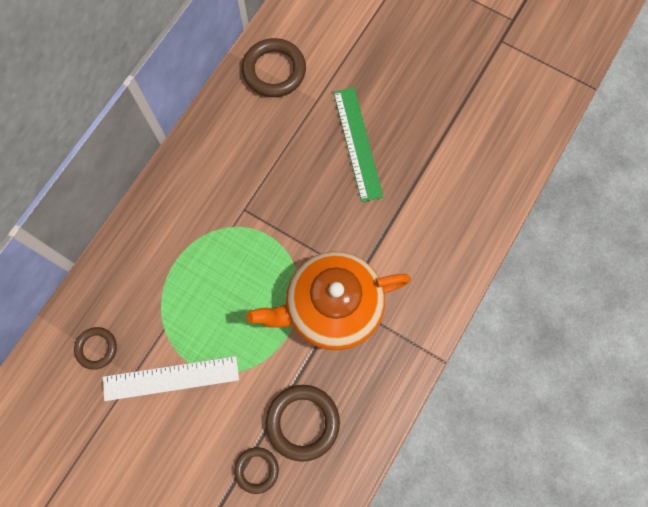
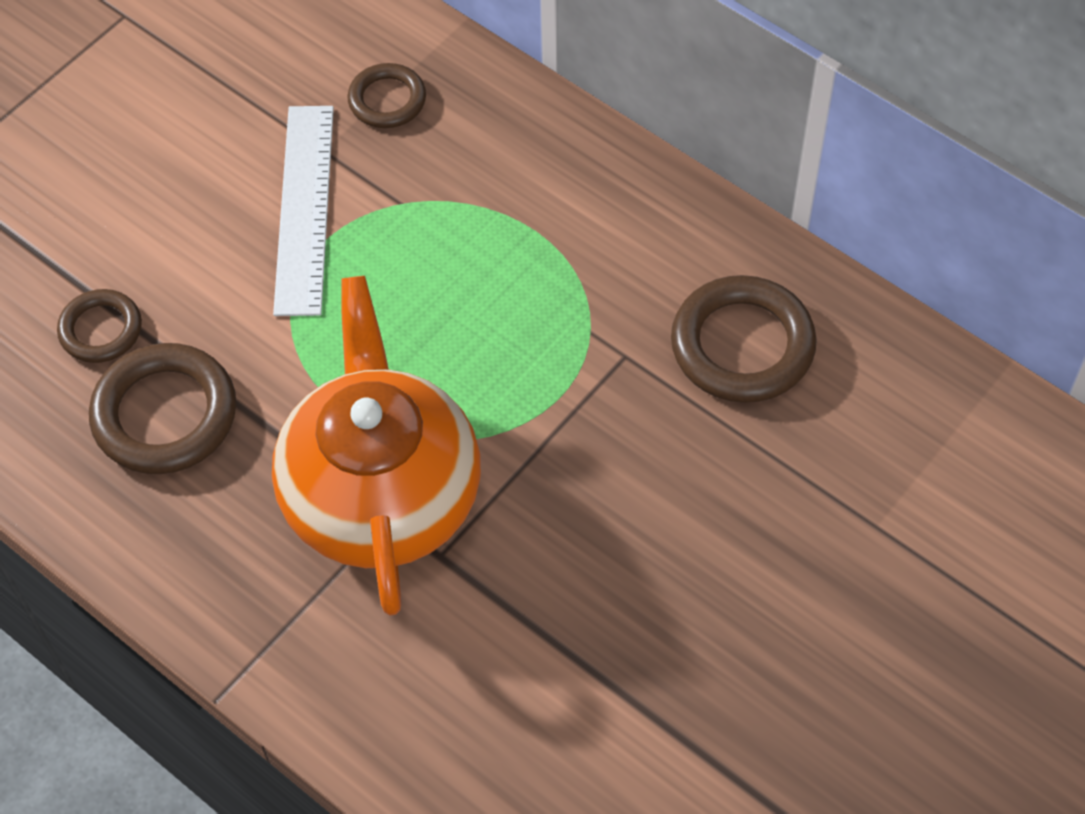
camera: 100 degrees right, 15 degrees down
(274, 70) = (958, 446): brown ring -> brown ring (742, 345)
(357, 143) = (755, 597): green ruler -> none

